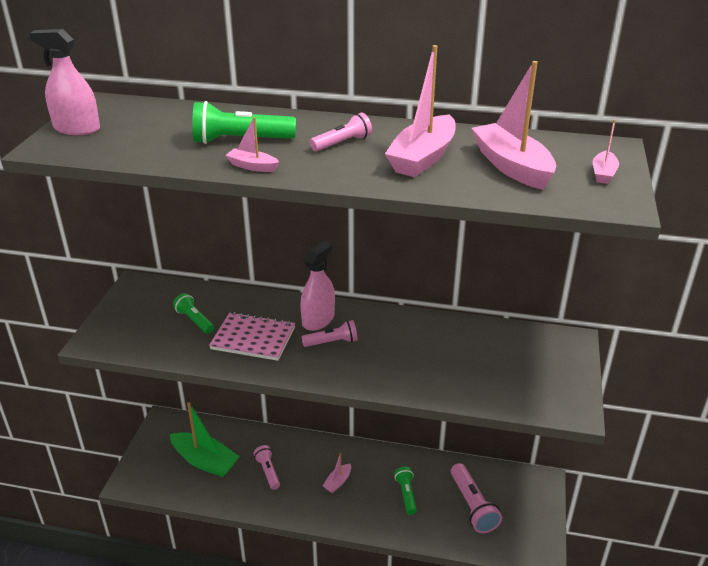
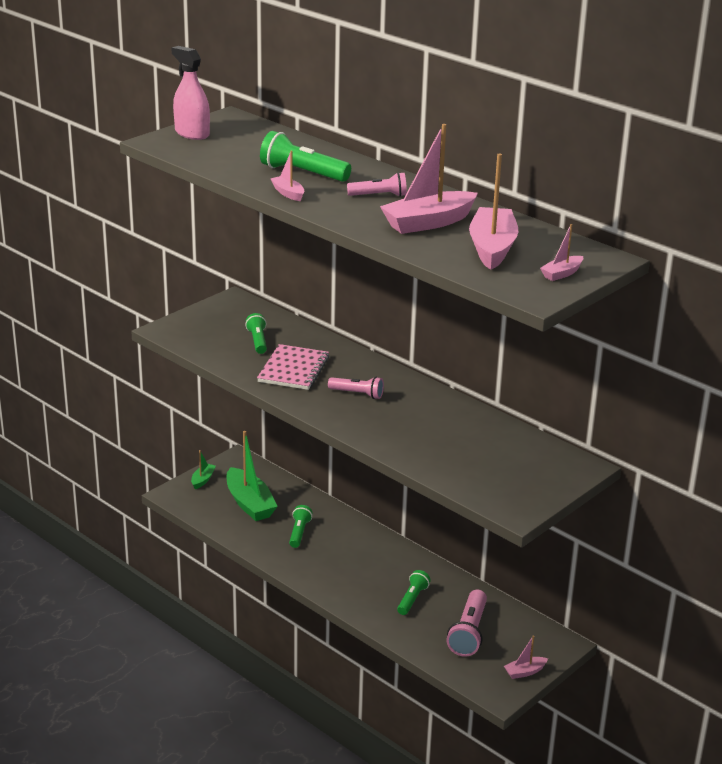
camera: 30 degrees right, 5 degrees down
(146, 455) = (203, 480): none -> green boat
(253, 338) = (293, 369): pink notebook -> pink notebook turned 60 degrees clockwise
(268, 471) = (299, 533): pink flashlight -> green flashlight
(318, 320) = (363, 374): pink spray bottle -> none
(338, 482) = (356, 565): pink boat -> pink boat (525, 672)

